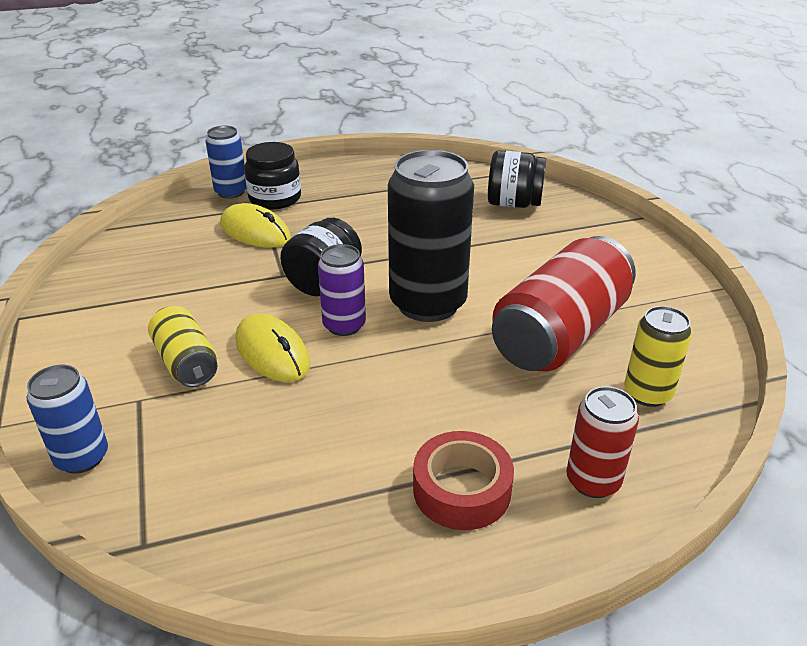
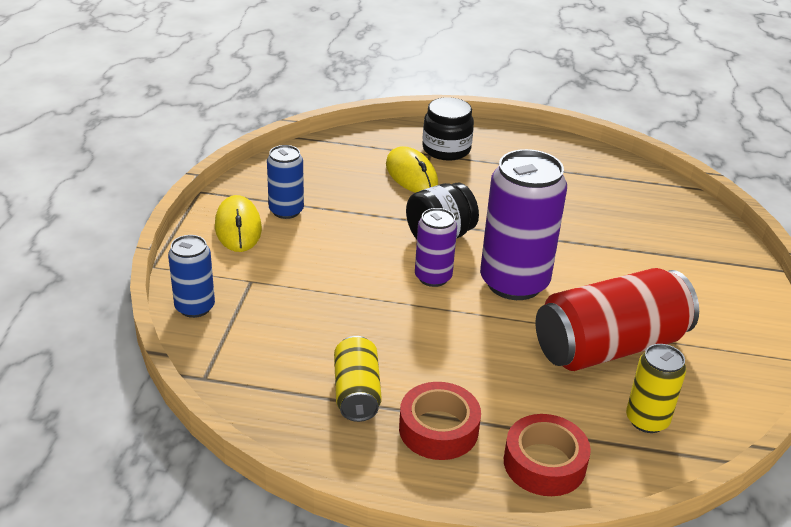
camera: 25 degrees right, 0 degrees up
(186, 362) = (298, 265): yellow can -> yellow can (356, 393)
(231, 192) = (413, 133): blue can -> blue can (286, 211)
(272, 353) = (364, 279): yellow mouse -> yellow mouse (238, 228)
(428, 303) = (514, 282): black can -> purple can
(513, 204) = (661, 218): black jar -> none
(593, 481) = (544, 463): red can -> red tape

